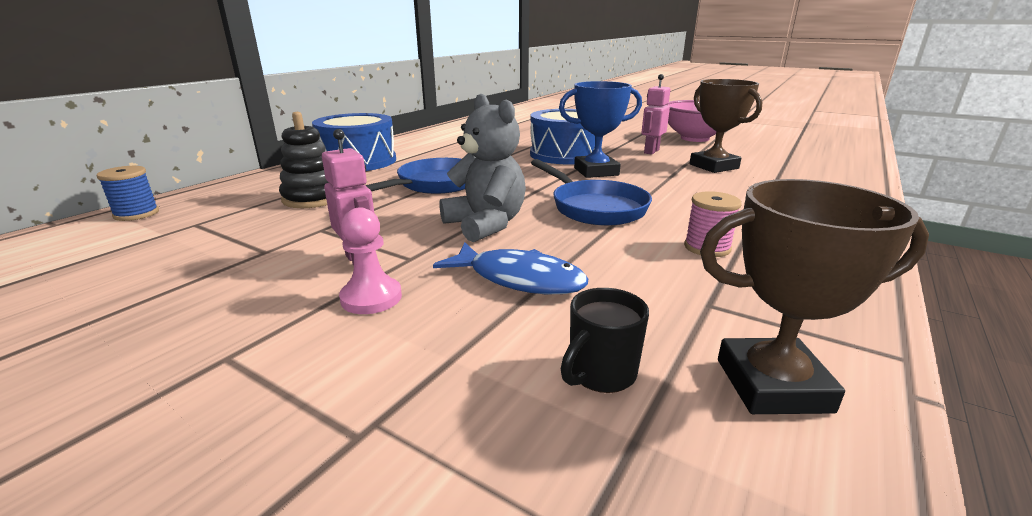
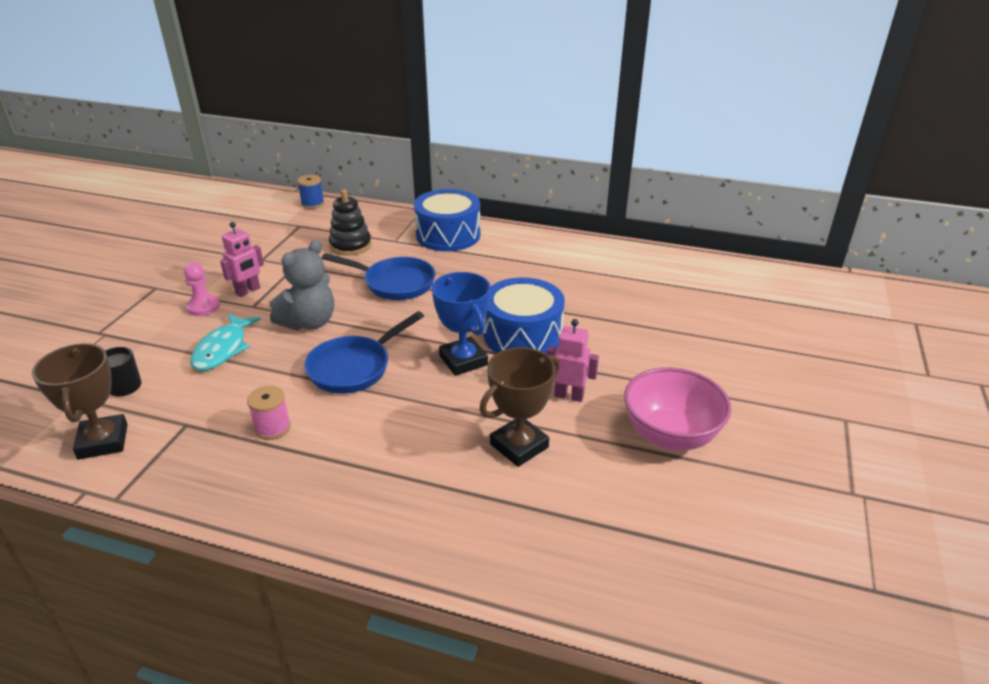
camera: 75 degrees right, 10 degrees up
(519, 279) = (223, 349): blue fish -> turquoise fish

